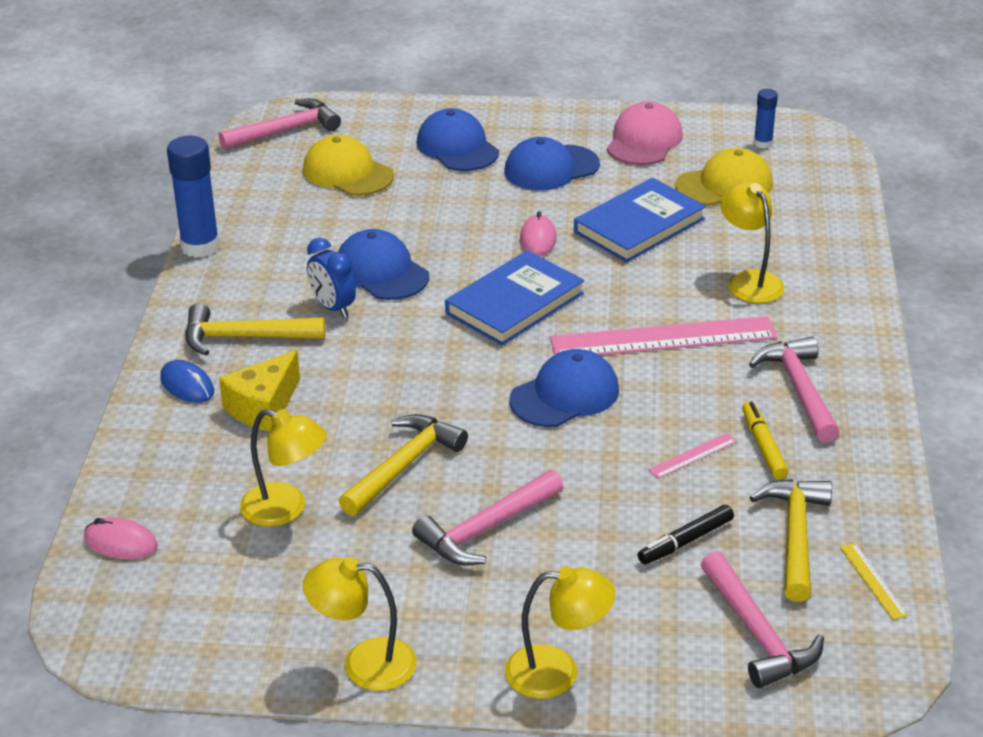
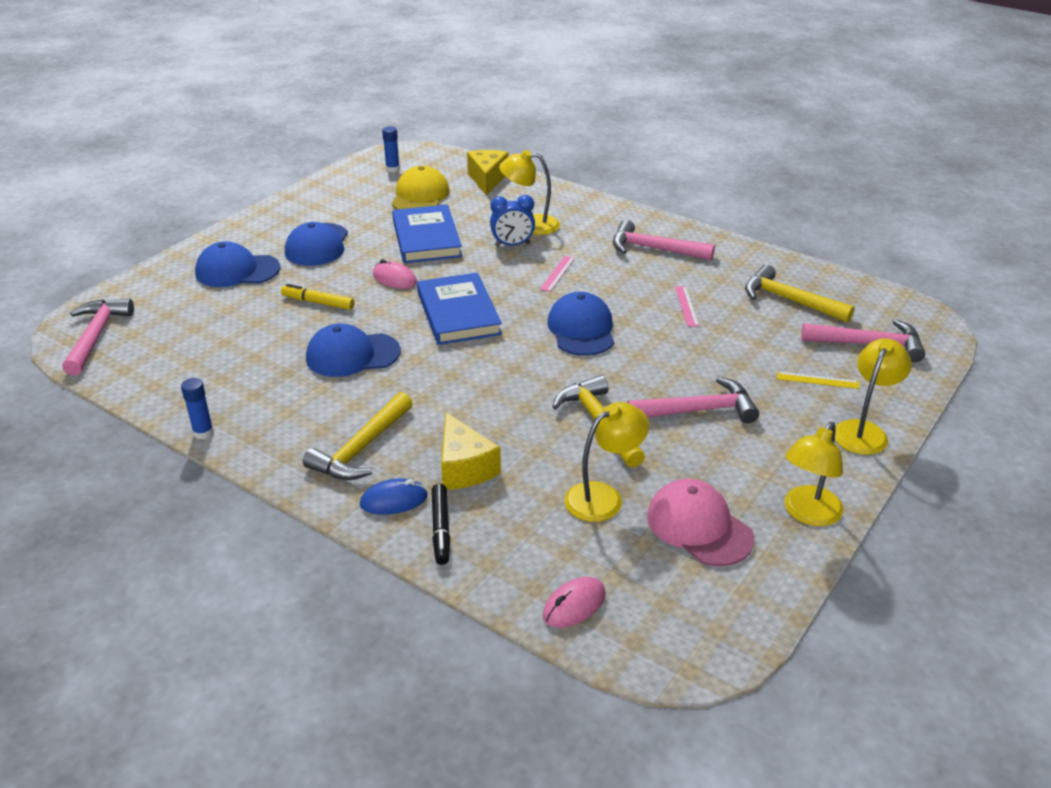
camera: 60 degrees left, 0 degrees up
(200, 246) = (203, 432): blue glue stick -> blue glue stick, size x0.53
(333, 308) = (372, 392): blue clock -> blue clock (512, 245)
(347, 173) = (201, 327): yellow cap -> none
(486, 529) = (698, 410): pink hammer -> pink hammer turned 90 degrees counterclockwise
(644, 141) = (333, 203): pink cap -> pink cap (699, 527)
(663, 338) = (557, 273): pink ruler -> pink ruler, size x0.41
(685, 541) = (767, 338): black marker -> black marker (440, 529)
(763, 446) = (698, 280): yellow marker -> yellow marker (318, 302)
(819, 212) = (487, 179): none -> yellow cheese
(873, 581) = (845, 291): yellow ruler -> yellow ruler (817, 380)

